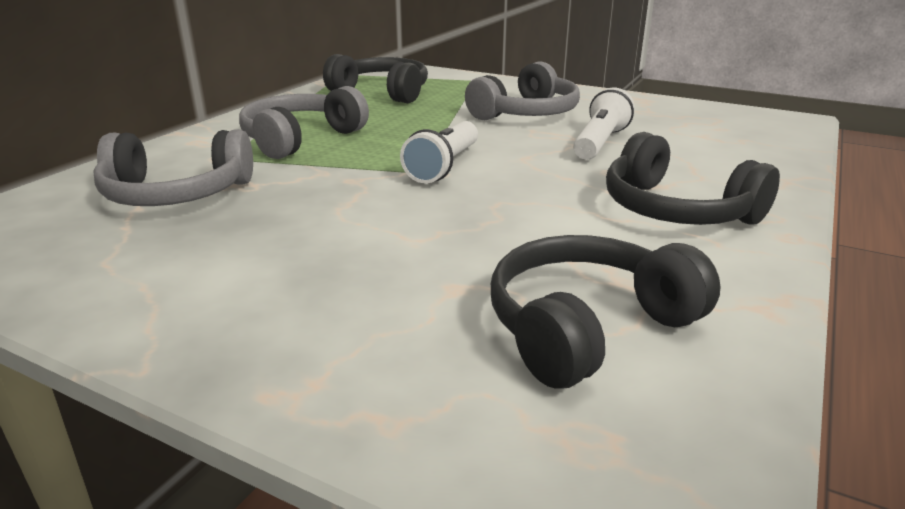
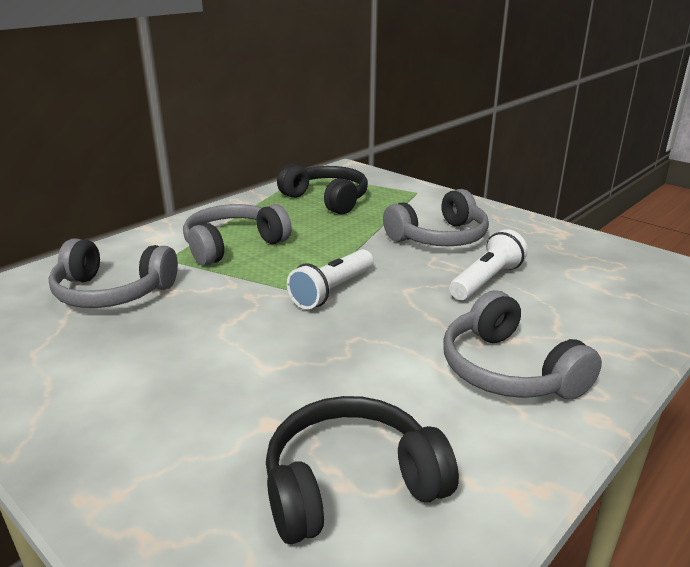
camera: 15 degrees right, 0 degrees up
(676, 210) = (508, 370): black headphones -> grey headphones

